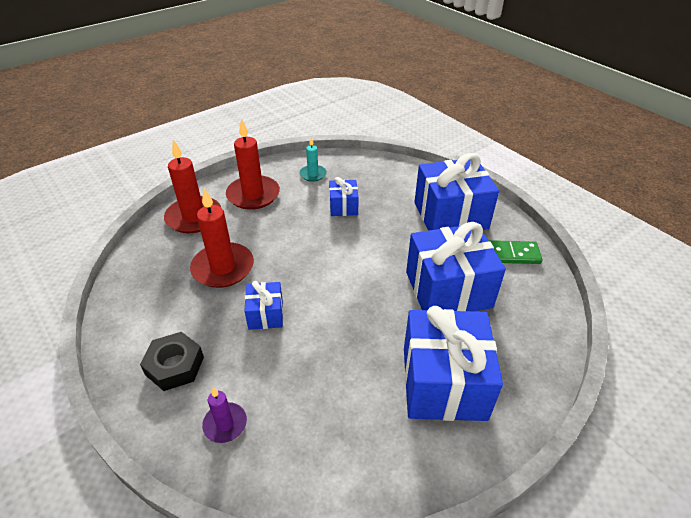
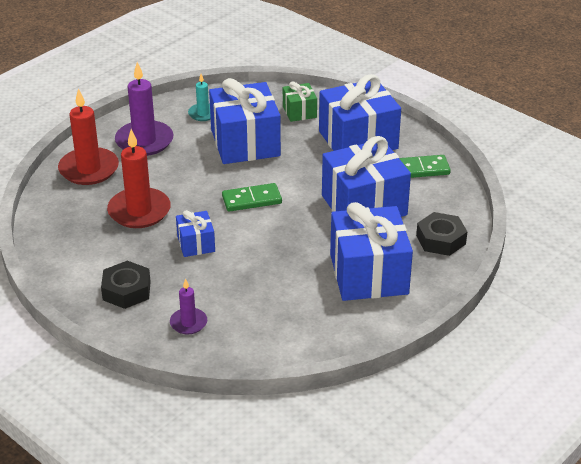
camera: 10 degrees left, 5 degrees down
(253, 195) = (144, 141): red candle -> purple candle
(335, 269) = (252, 200): none -> green domino
(343, 206) = (245, 143): blue gift -> blue gift, size x2.03
(399, 181) = (299, 112): none -> green gift
(529, 345) = (441, 240): none -> black nut

